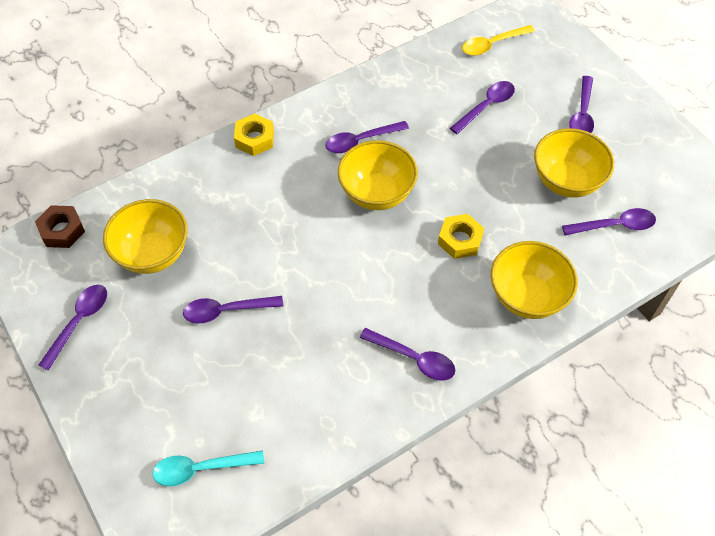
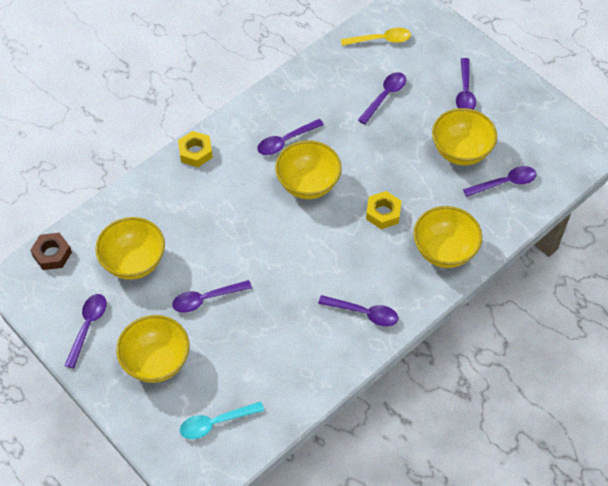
camera: 10 degrees left, 0 degrees up
(148, 378) = (156, 361): none -> yellow bowl
(492, 44) = (380, 40): yellow spoon -> yellow spoon turned 150 degrees counterclockwise

